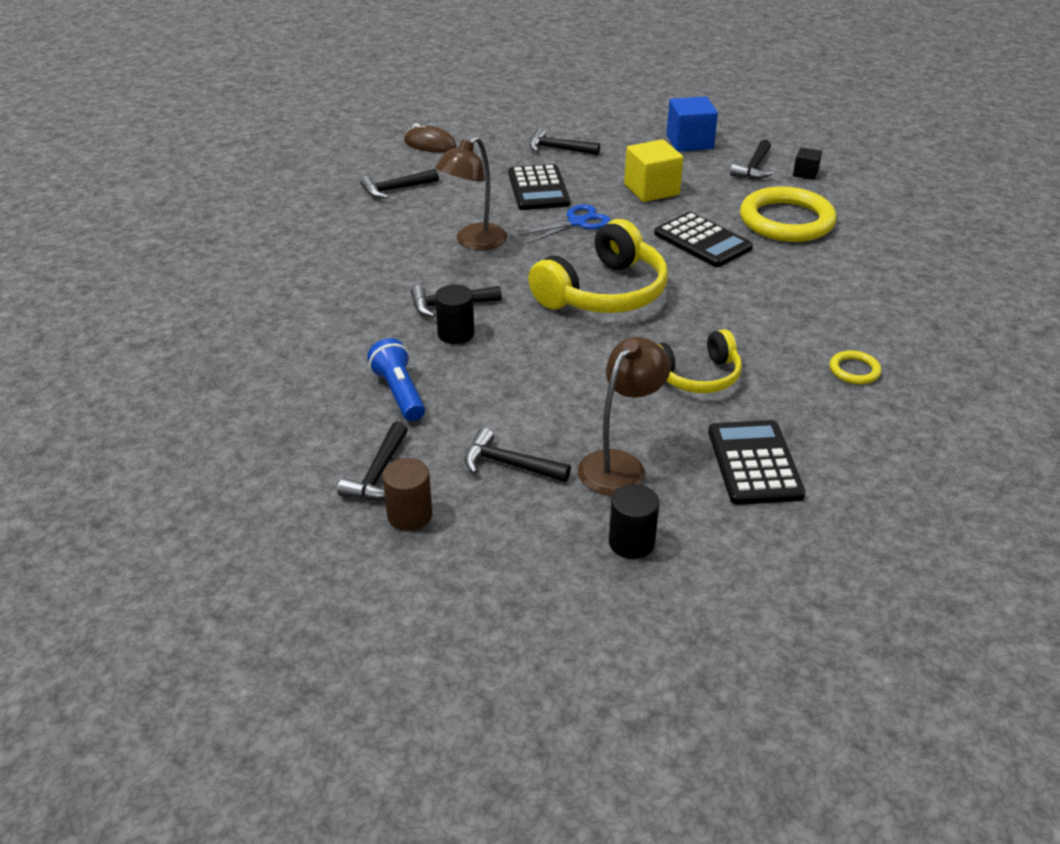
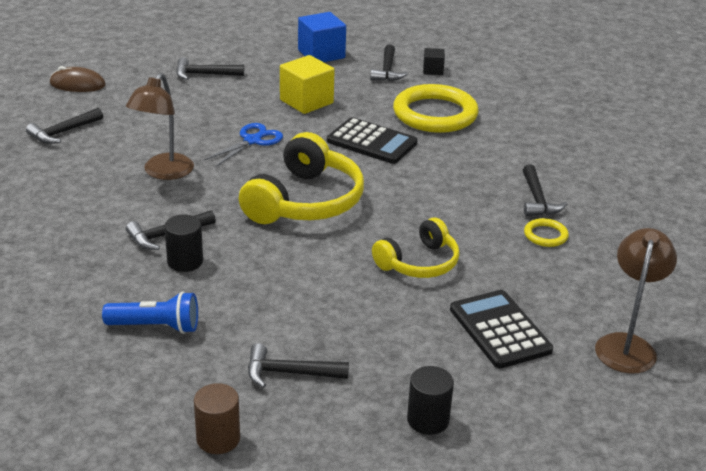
camera: 20 degrees left, 5 degrees down
(378, 474) = (170, 406): black hammer -> black hammer (537, 200)
(399, 393) = (156, 326): blue flashlight -> blue flashlight turned 135 degrees clockwise
(538, 189) = (202, 114): black calculator -> none
(619, 464) = (387, 353): brown lamp -> brown lamp (627, 345)

